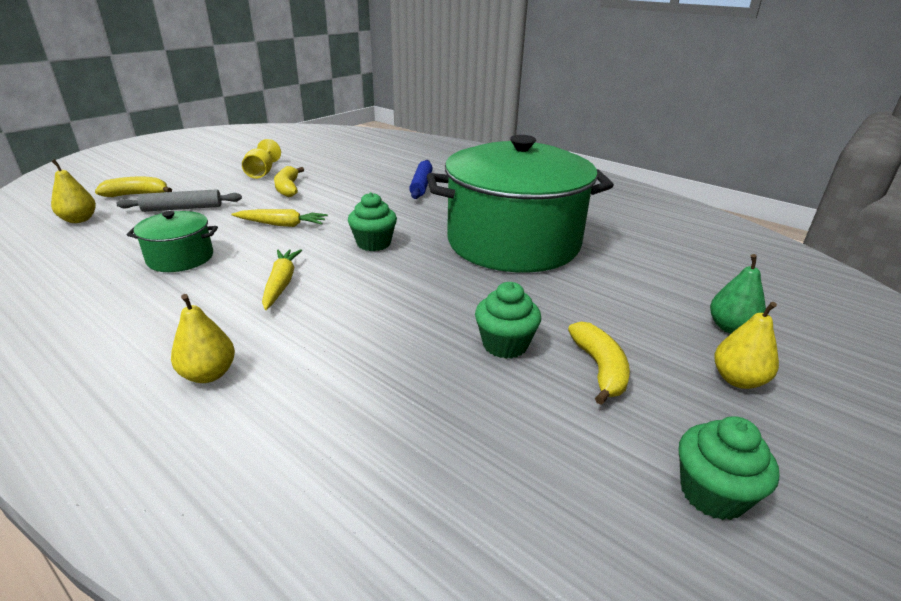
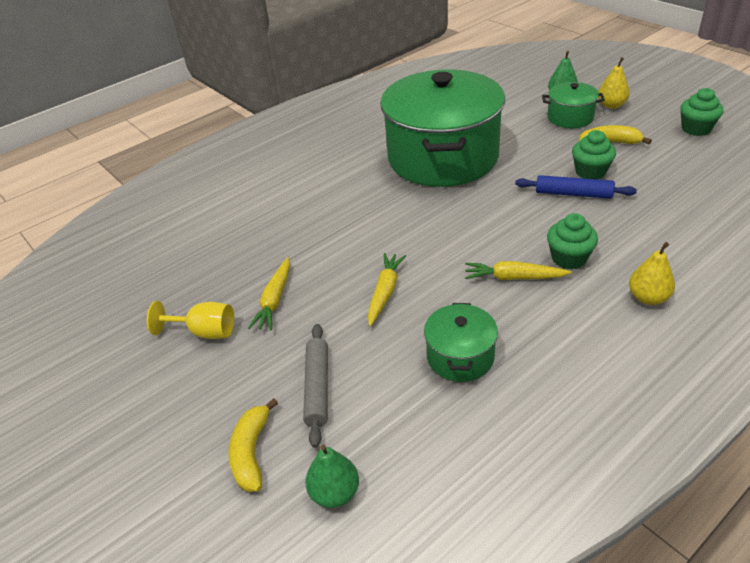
camera: 75 degrees left, 10 degrees up
(79, 220) = (335, 493): yellow pear -> green pear
(288, 188) = (274, 300): yellow banana -> yellow carrot
(373, 243) = (437, 229): green cupcake -> green cupcake (569, 258)
(421, 185) = (297, 201): blue rolling pin -> blue rolling pin (573, 194)
(663, 333) = (570, 117): none -> green pot

